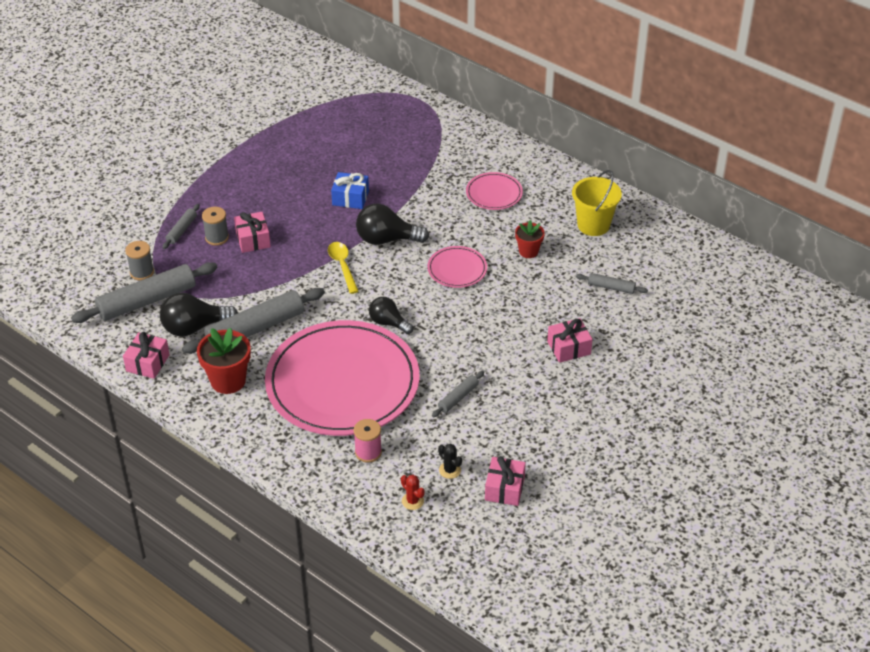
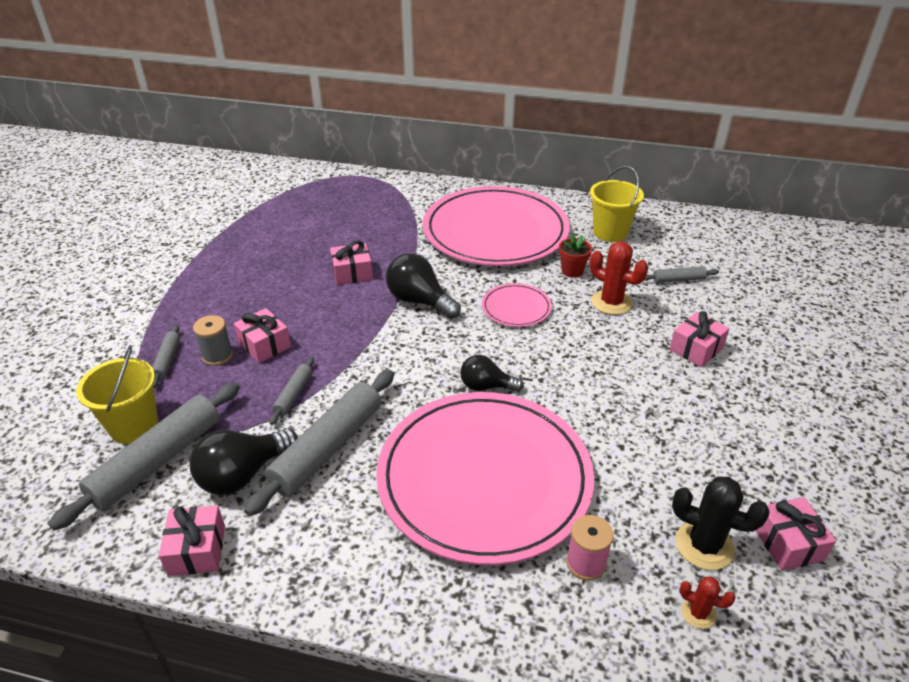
camera: 25 degrees left, 5 degrees down
(142, 272) = (134, 426): grey spool -> yellow bucket
(228, 381) = (330, 533): red flower pot -> none
(342, 266) = (390, 342): yellow spoon -> none
(350, 198) = (352, 273): blue gift -> pink gift
(386, 239) = (419, 301): black light bulb -> black light bulb turned 60 degrees clockwise
(450, 470) = (704, 545): black cactus -> black cactus, size x1.82
(458, 397) = (633, 445): grey rolling pin -> grey rolling pin (293, 394)
(494, 193) = (495, 231): pink plate -> pink plate, size x2.39
(536, 289) = (611, 302): none -> red cactus

